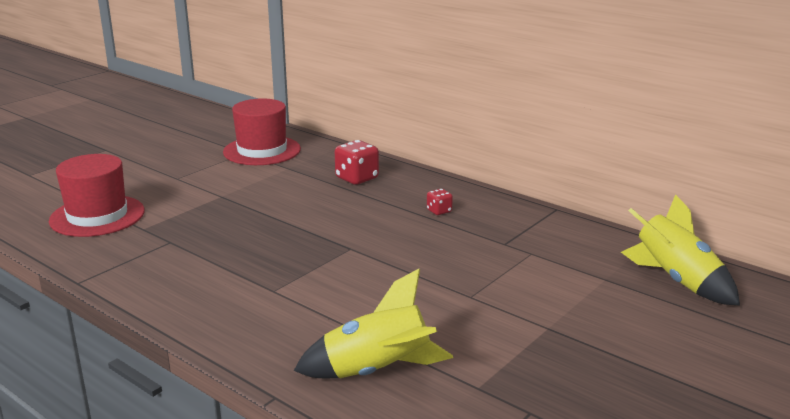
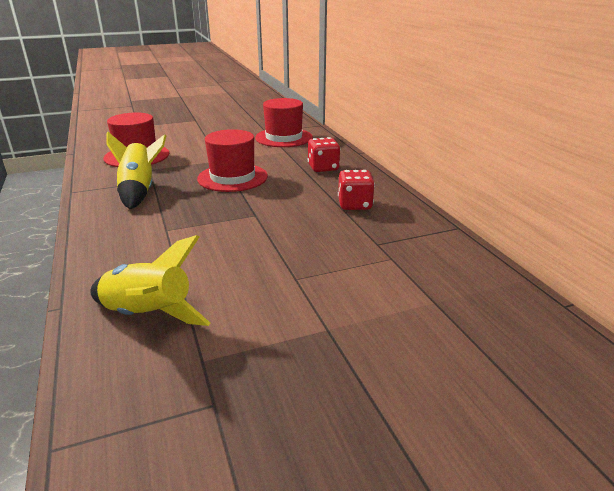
camera: 30 degrees right, 5 degrees up
(267, 213) = (232, 177): none -> red hat
(439, 211) = (354, 205): red dice -> red dice, size x1.83
(676, 280) = (510, 327): yellow rocket -> yellow rocket (139, 191)

